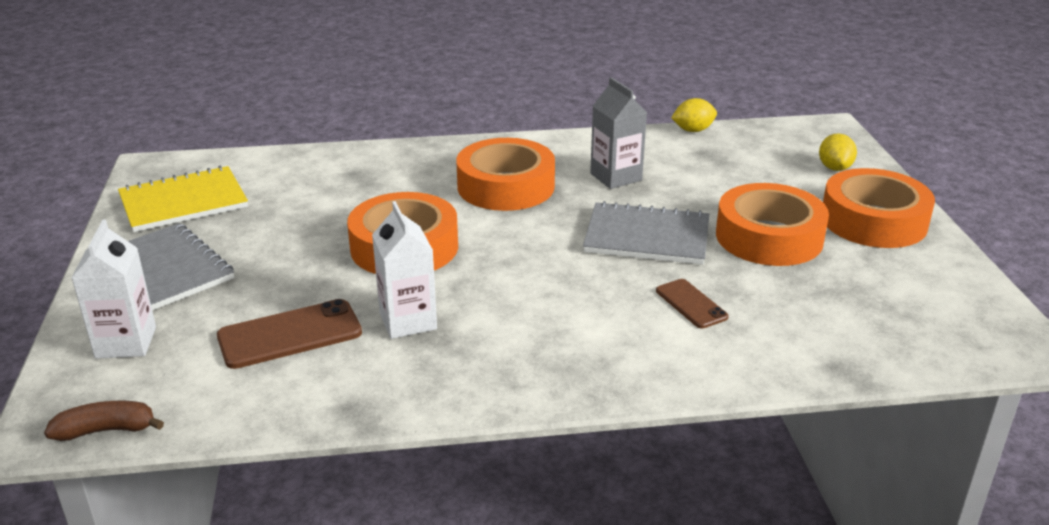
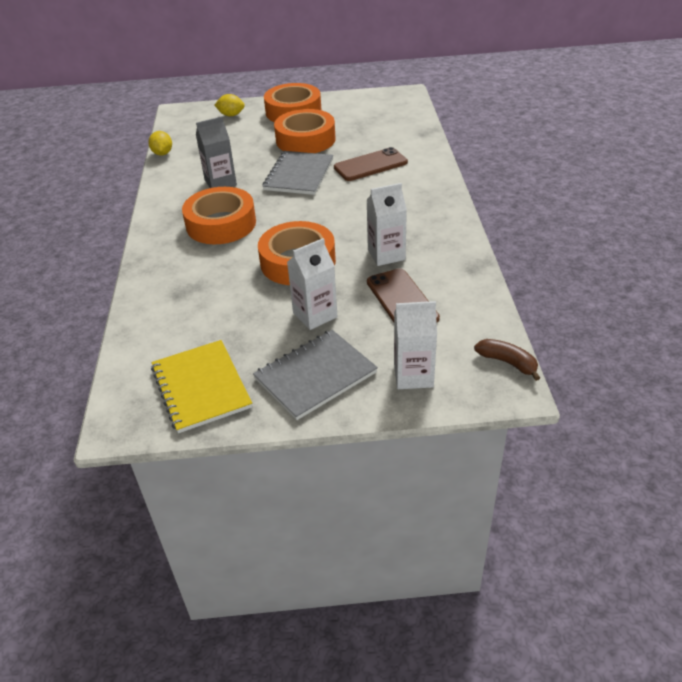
camera: 85 degrees left, 10 degrees up
(106, 430) = (507, 362): brown banana -> brown banana turned 135 degrees clockwise
(281, 265) = (315, 315): none -> white carton
(691, 304) = (370, 165): brown phone -> brown phone, size x1.67

